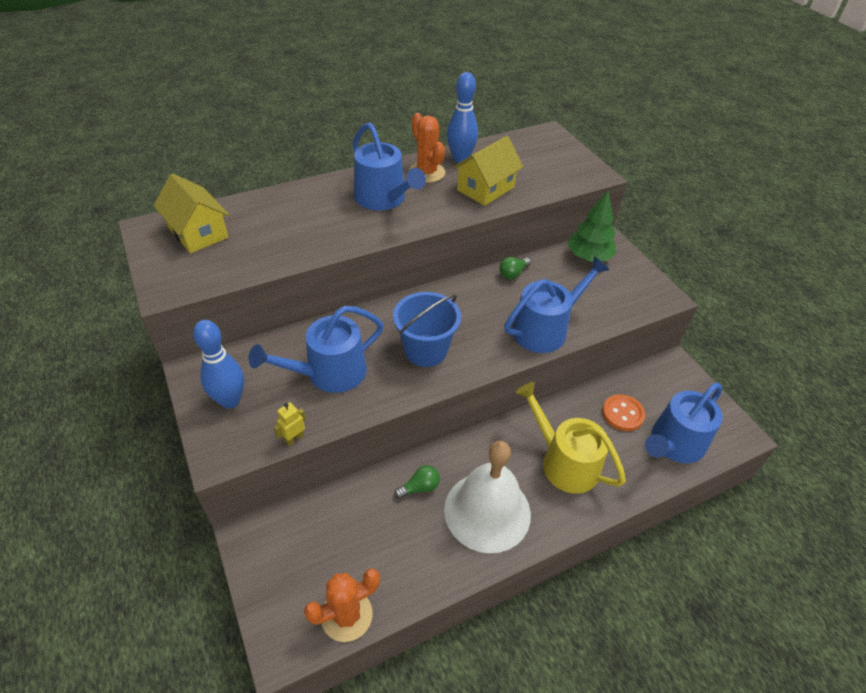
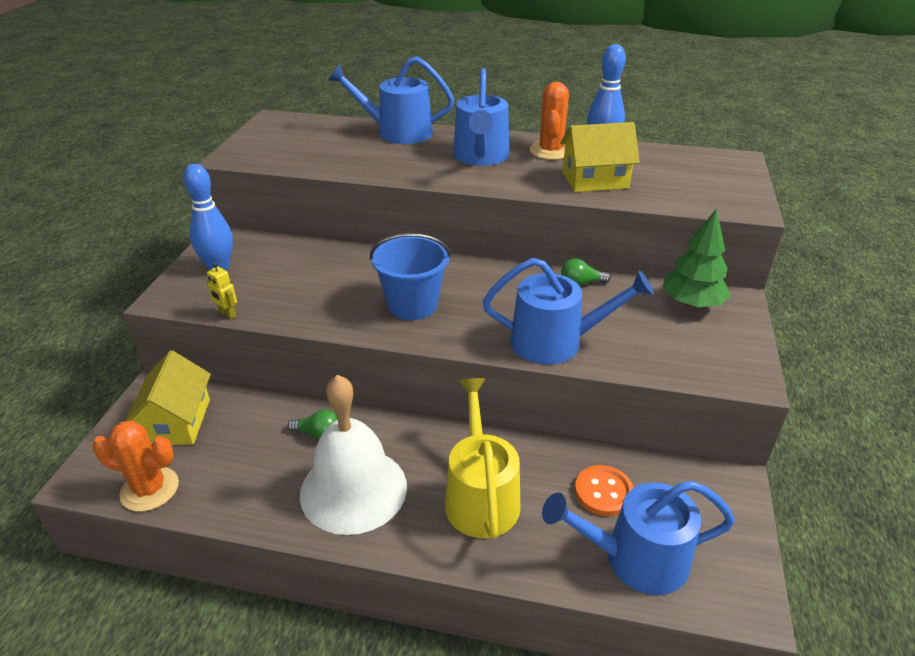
camera: 40 degrees right, 10 degrees down
(198, 232) = (302, 132): yellow house -> yellow house (177, 422)
(294, 438) = (227, 314): yellow robot -> yellow robot turned 135 degrees counterclockwise
(329, 373) = (312, 284): blue watering can -> blue watering can (398, 132)

